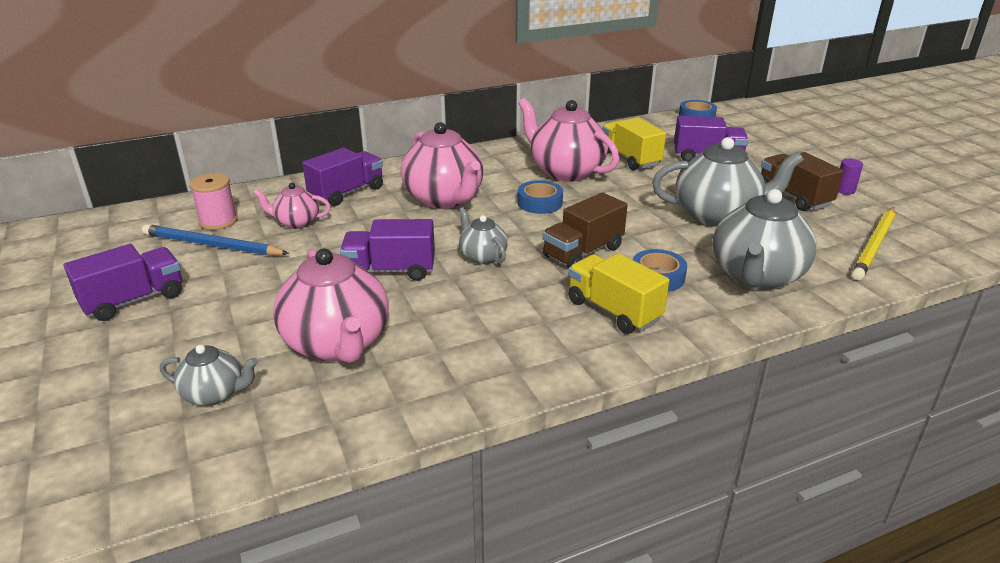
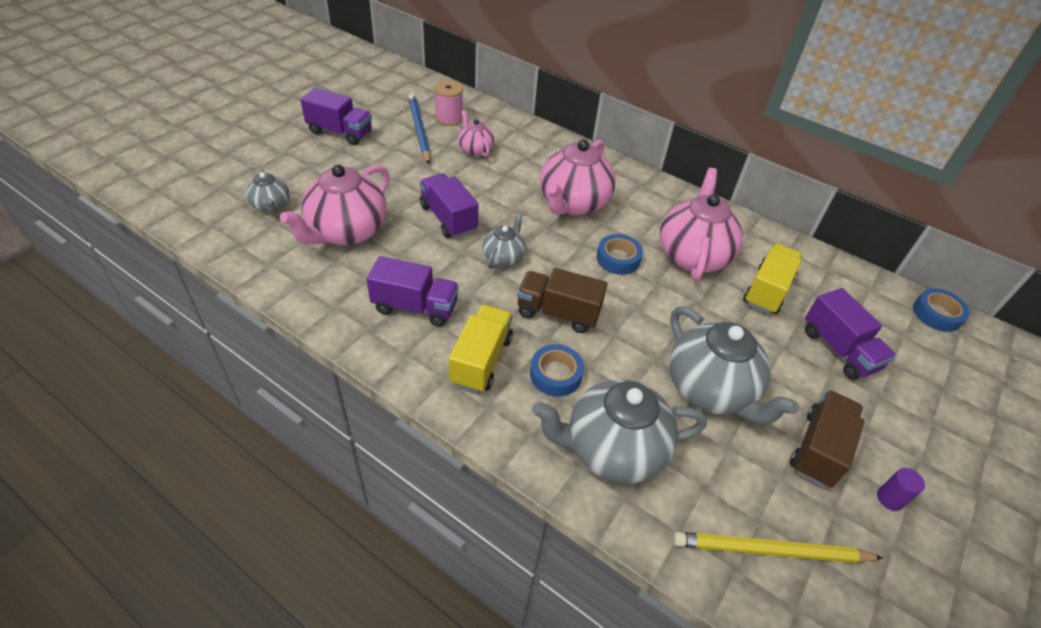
camera: 55 degrees right, 15 degrees up
(347, 193) = (536, 153): purple truck -> purple truck (415, 307)

